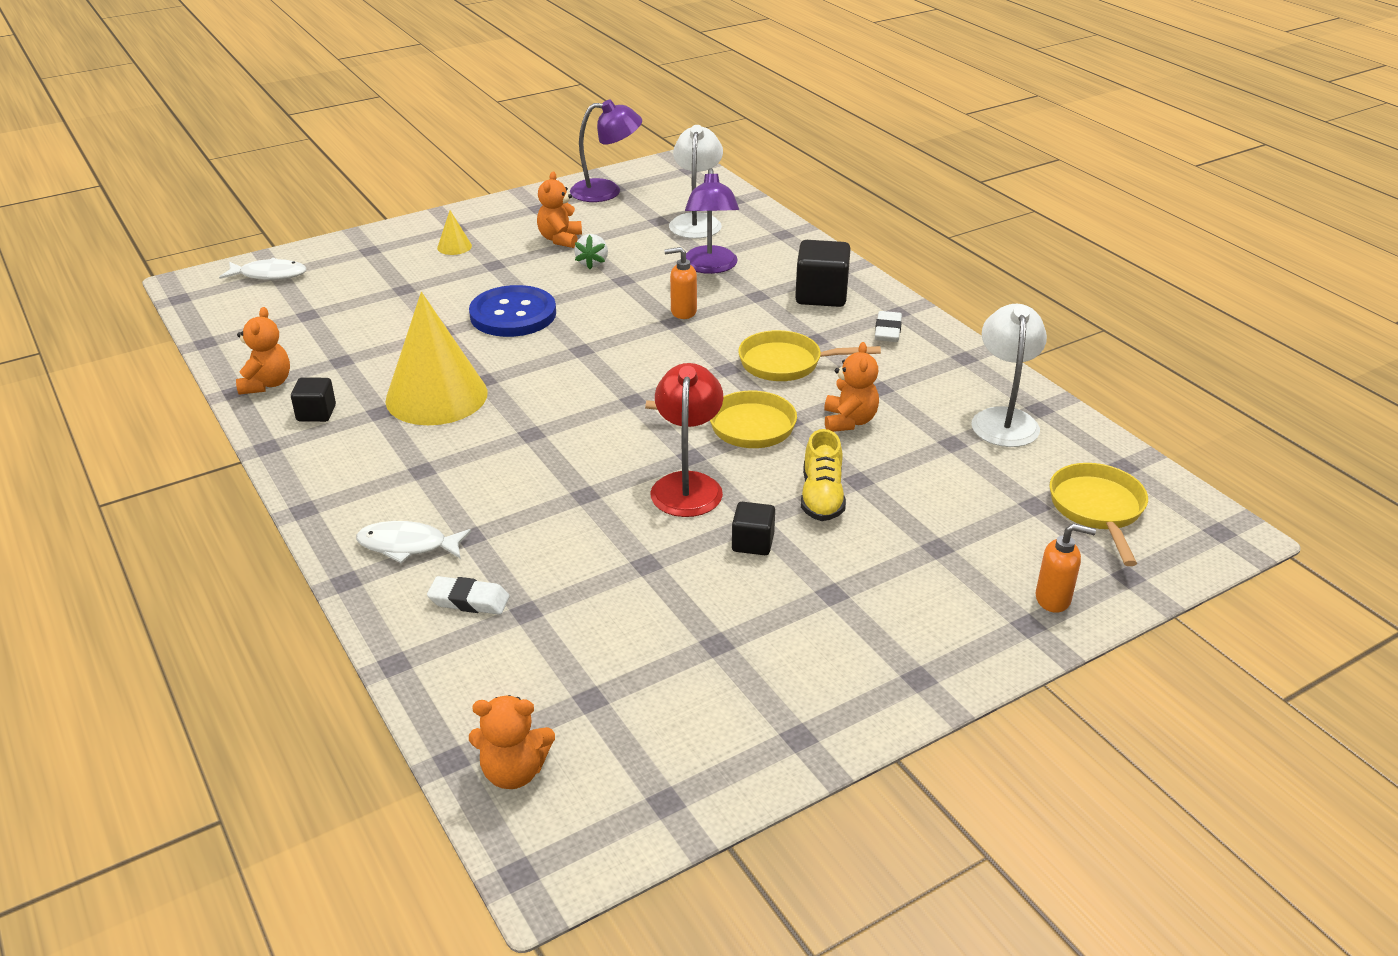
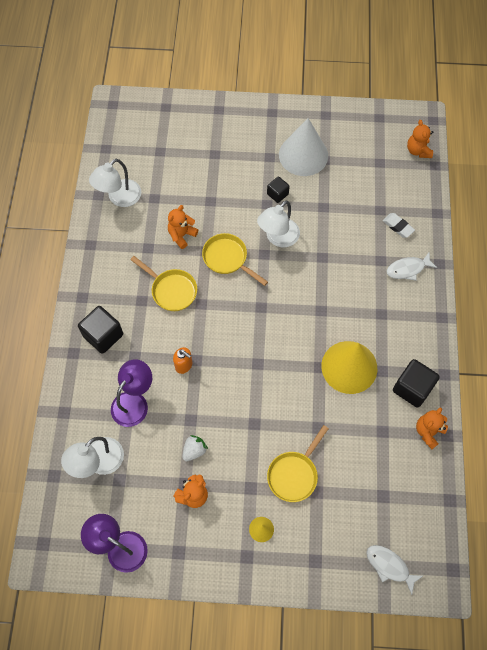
camera: 145 degrees left, 30 degrees up
(316, 413) = (412, 388): black cube -> black cube, size x1.71
(408, 545) = (407, 269): white fish -> white fish turned 120 degrees clockwise
(513, 314) = (271, 421): blue button -> none
(514, 772) = (418, 150): orange teddy bear -> orange teddy bear turned 135 degrees counterclockwise
(687, 485) = (278, 238): red lamp -> white lamp
(769, 630) = (303, 155): none -> white cone
(821, 497) = (232, 201): yellow shoe -> none
(887, 331) = (103, 285): white eraser -> none
(1053, 599) = (200, 113): orange soap dispenser -> none
(1097, 510) = (141, 136): yellow pan -> yellow pan (294, 474)

